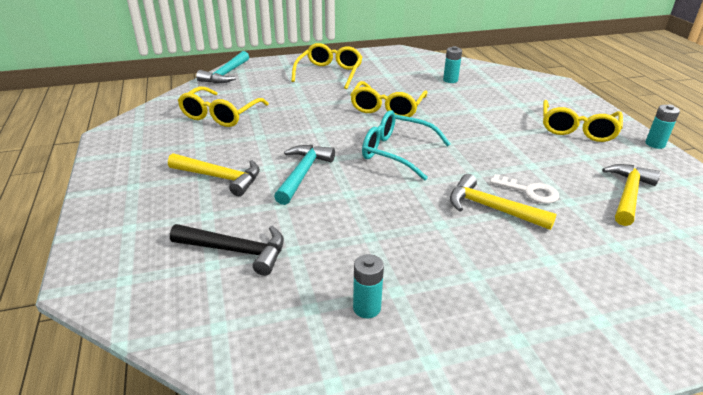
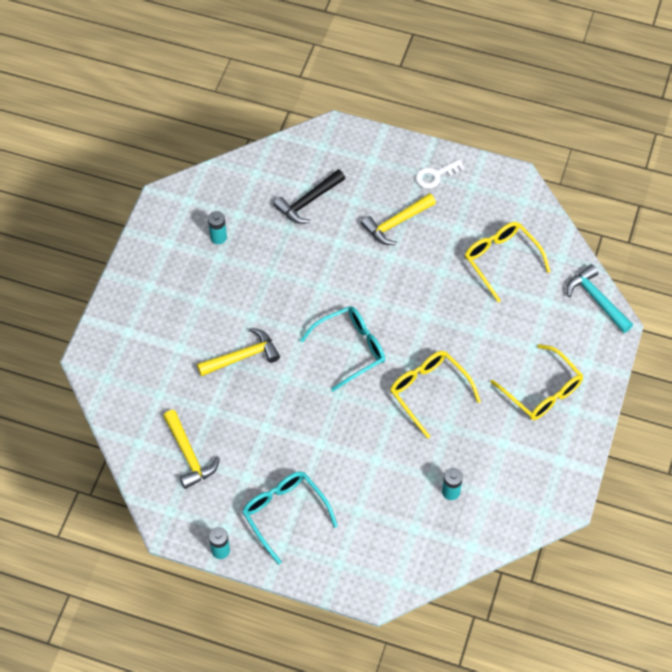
camera: 125 degrees right, 25 degrees up
(303, 173) = (366, 273): turquoise hammer -> none
(529, 191) = (240, 395): white key -> white key (435, 175)
(577, 129) = (285, 514): yellow glasses -> turquoise glasses

